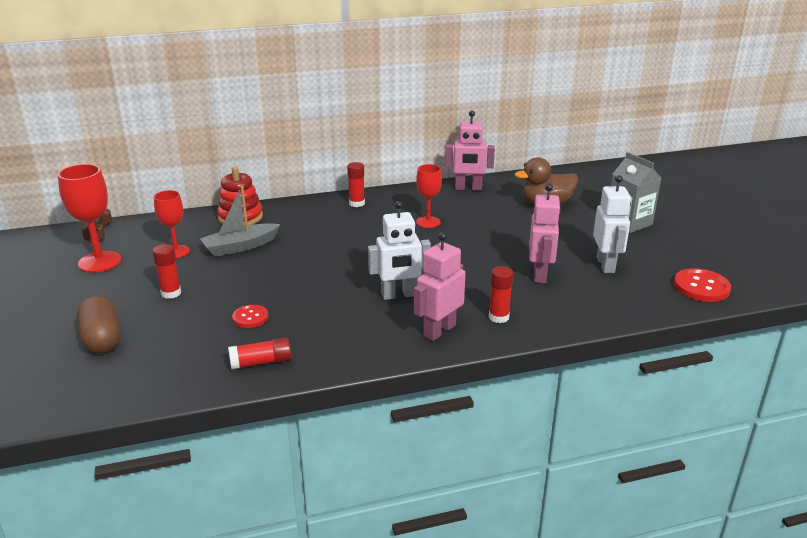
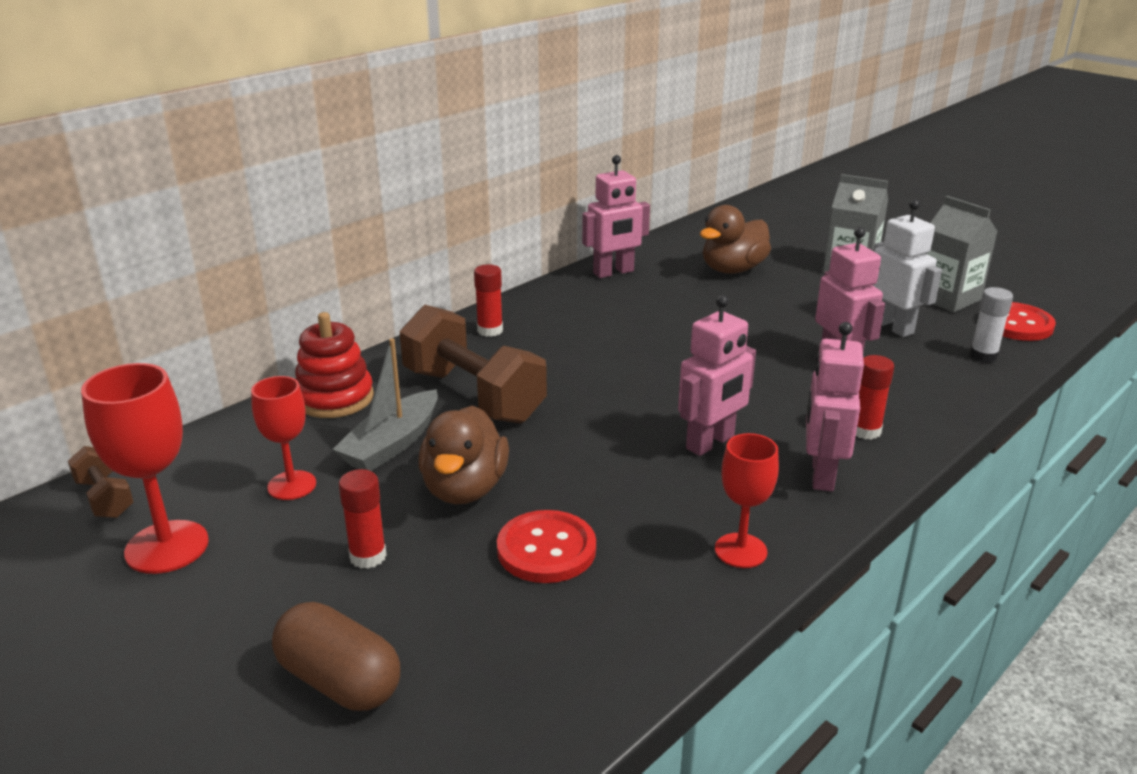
camera: 30 degrees left, 0 degrees up
(248, 278) = (464, 489): none -> brown duck
(250, 317) = (546, 549): red button -> red button, size x1.61
(261, 362) = (650, 613): red glue stick -> none
(306, 234) = (473, 395): none -> brown dumbbell
(399, 295) = (710, 443): white robot -> pink robot
(428, 222) = (620, 331): red goblet -> red goblet (740, 550)
(644, 299) = (983, 356): none -> white glue stick
(673, 258) = (947, 298): none -> grey carton

